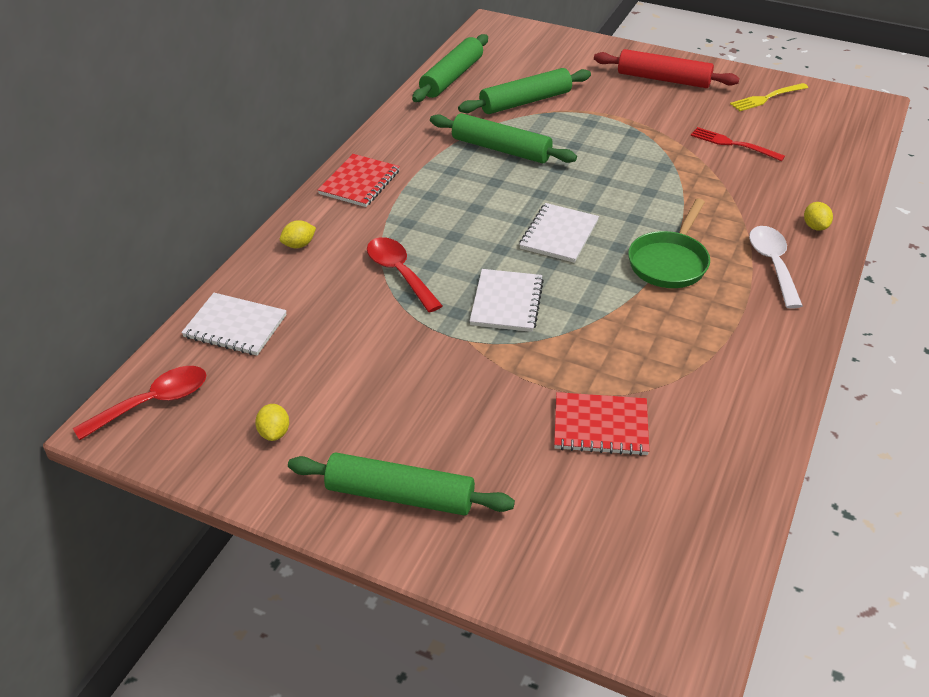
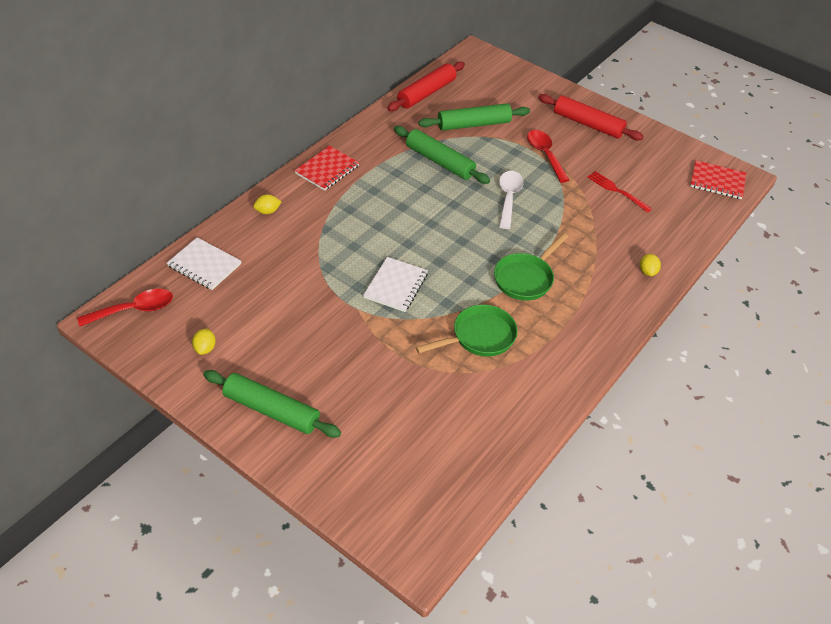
camera: 10 degrees right, 5 degrees up
(399, 273) = (329, 247): red spoon -> red spoon (545, 155)
(451, 77) = (426, 93): green rolling pin -> red rolling pin
(559, 235) = (454, 240): white notebook -> none
(600, 426) = (424, 391): red notebook -> red notebook (717, 181)
(643, 343) = (479, 337): none -> green pan
(767, 98) = (661, 156): yellow fork -> none
(773, 264) = (601, 295): white spoon -> white spoon (508, 198)

